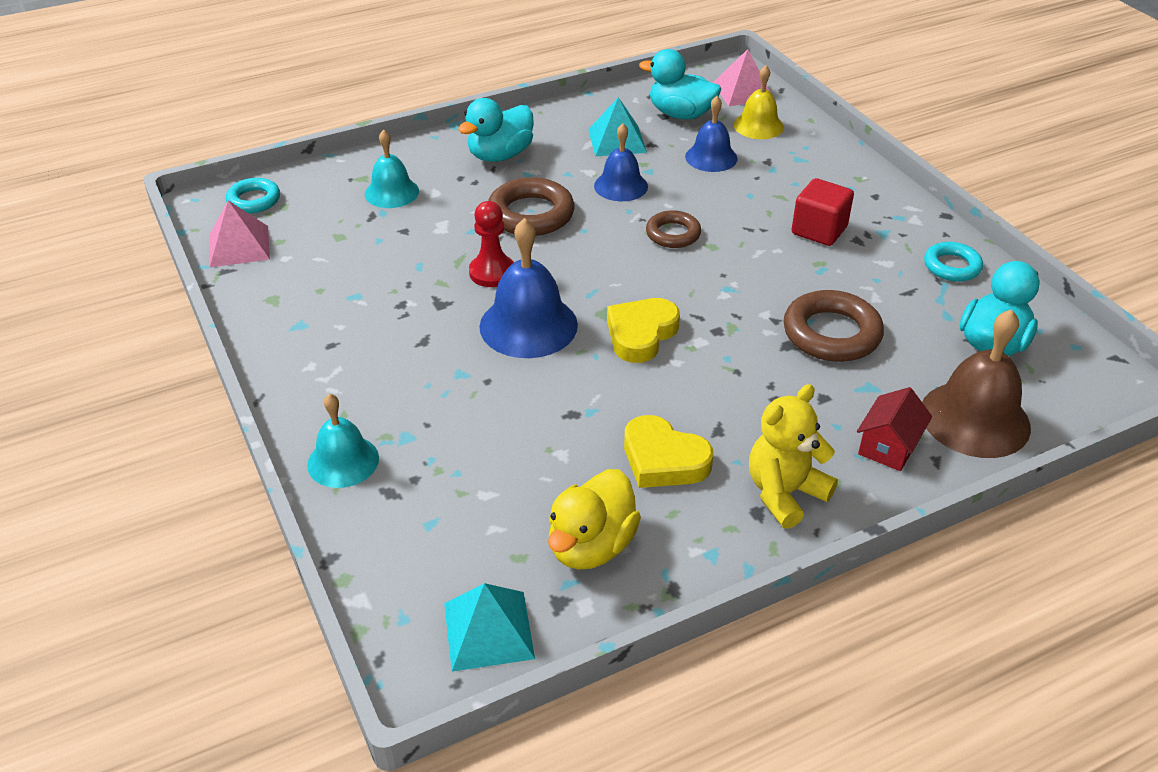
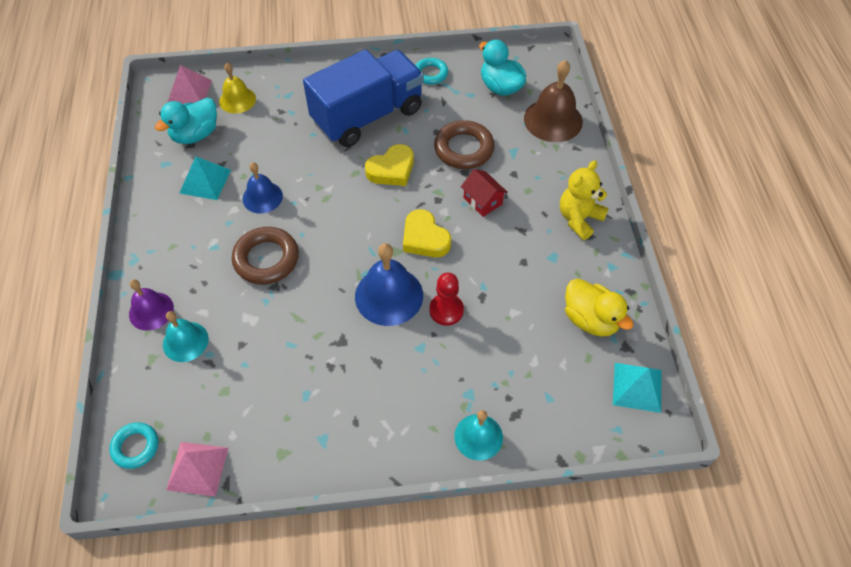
camera: 70 degrees left, 15 degrees up
(421, 159) = (151, 311): none -> purple bell
(492, 272) = (322, 301): red pawn -> red pawn (446, 310)
(500, 155) = (179, 257): turquoise duck -> none
(663, 460) = (536, 264): yellow heart -> yellow heart (391, 169)
(673, 234) = (332, 188): brown ring -> none
(711, 157) = (259, 137): blue bell -> none
(784, 493) = (579, 219): yellow teddy bear -> yellow teddy bear turned 60 degrees clockwise
(819, 230) = (367, 116): red cube -> blue truck
(888, 446) = (560, 162): red house -> red house (483, 201)

